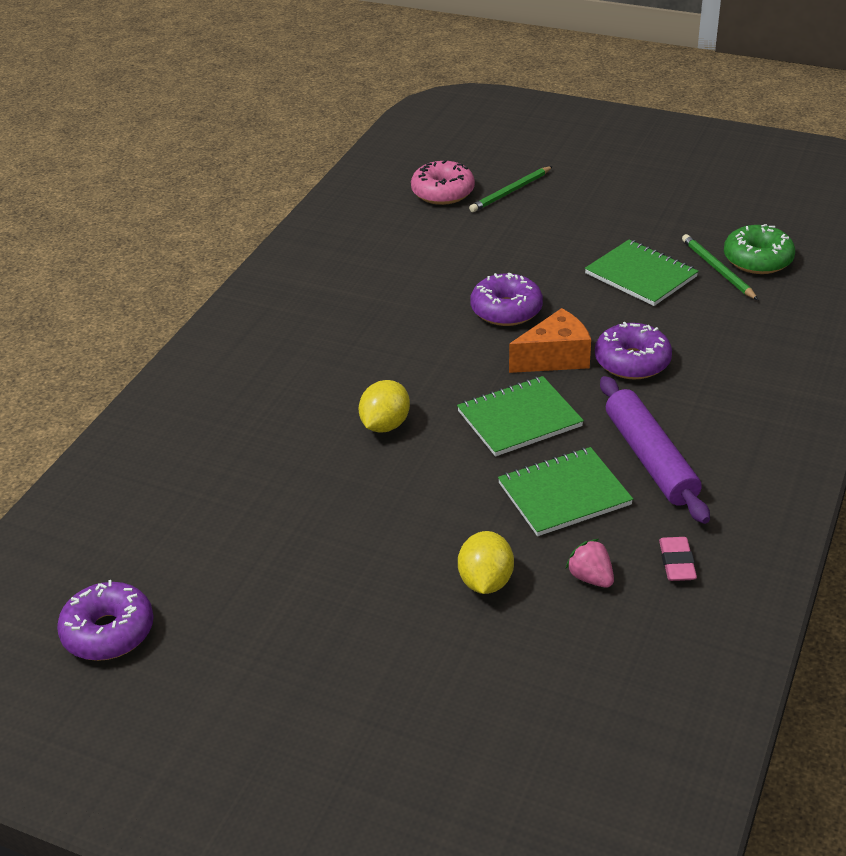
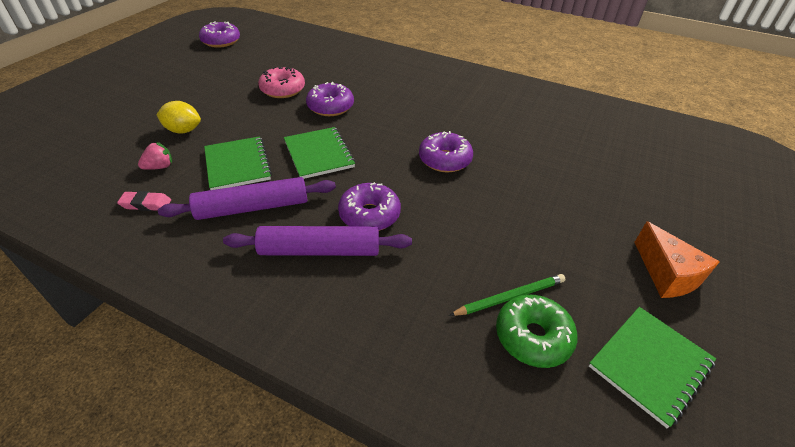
camera: 90 degrees right, 5 degrees up
(385, 425) = (330, 107): yellow lemon -> purple donut
(443, 192) = (607, 143): pink donut -> pink donut (283, 90)
(511, 192) = (621, 177): green pencil -> none
(555, 358) = (382, 176): orange cheese -> orange cheese (666, 274)
(641, 275) = (496, 238): green notebook -> green notebook (650, 365)
(703, 392) = (320, 250): none -> purple rolling pin

